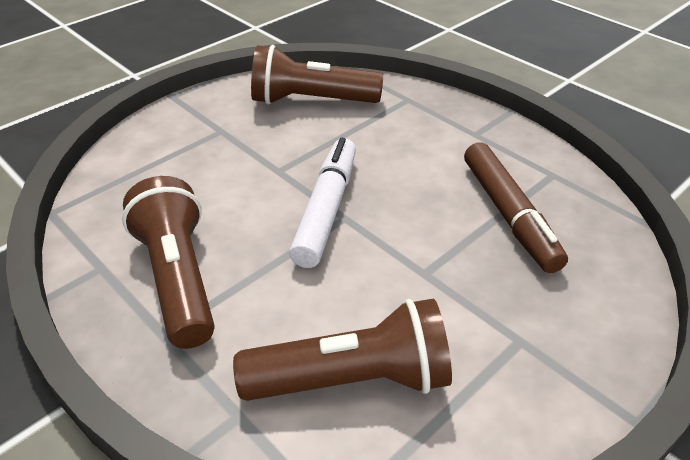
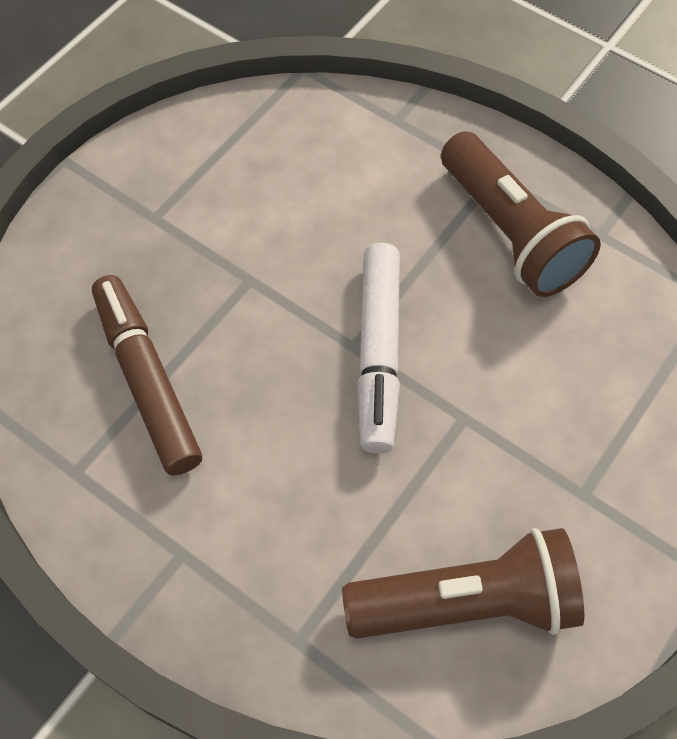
camera: 170 degrees right, 20 degrees up
(352, 379) = (308, 159): brown flashlight -> none

